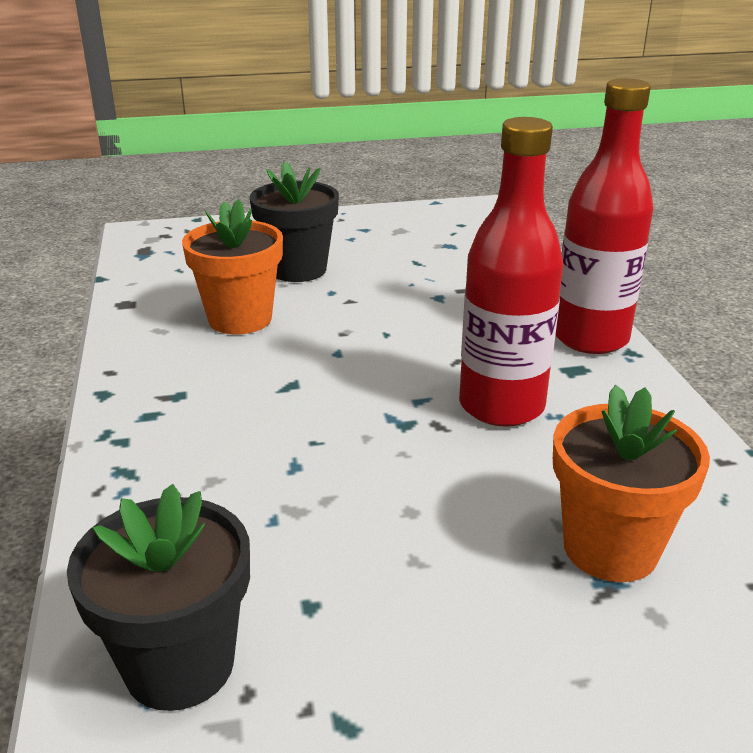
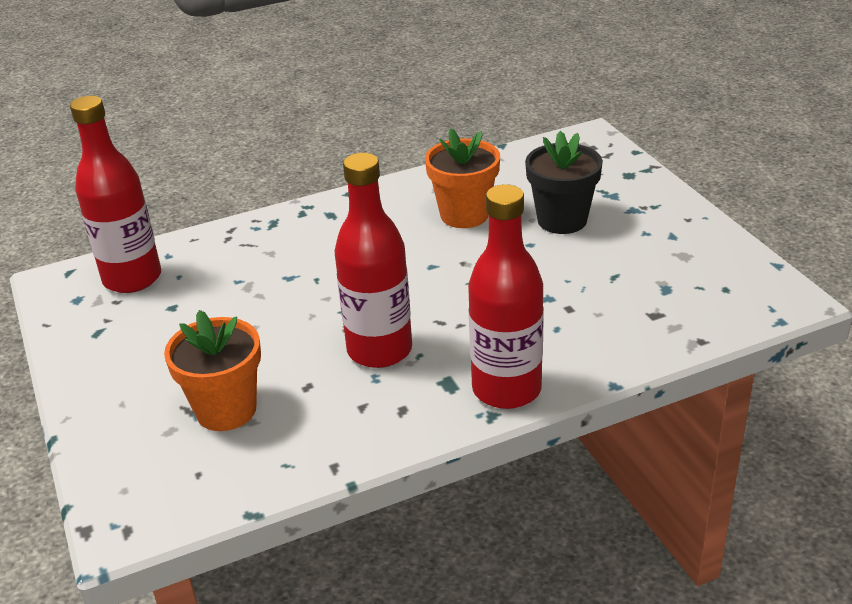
camera: 80 degrees right, 5 degrees up
(179, 664) = (132, 278): black flower pot -> red bottle

